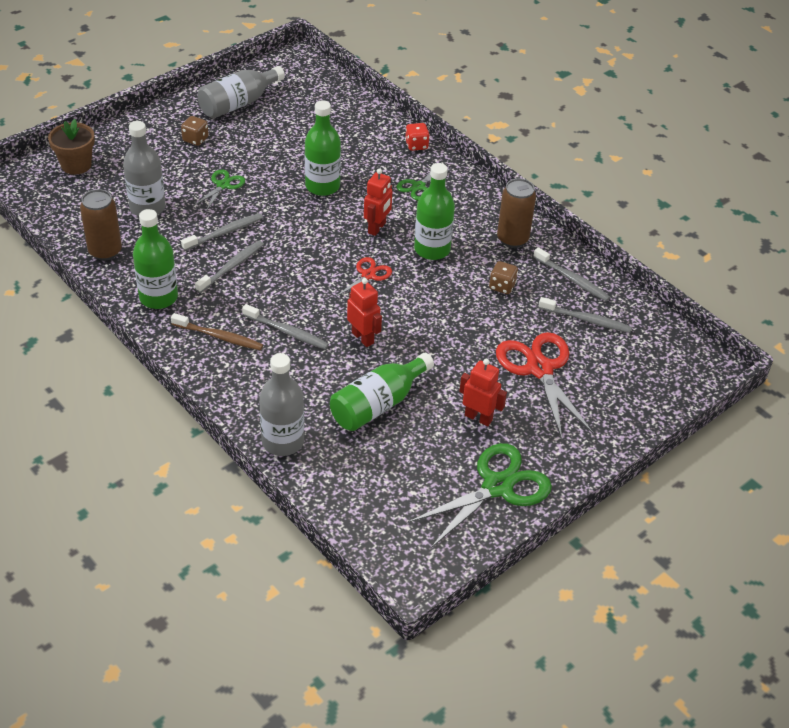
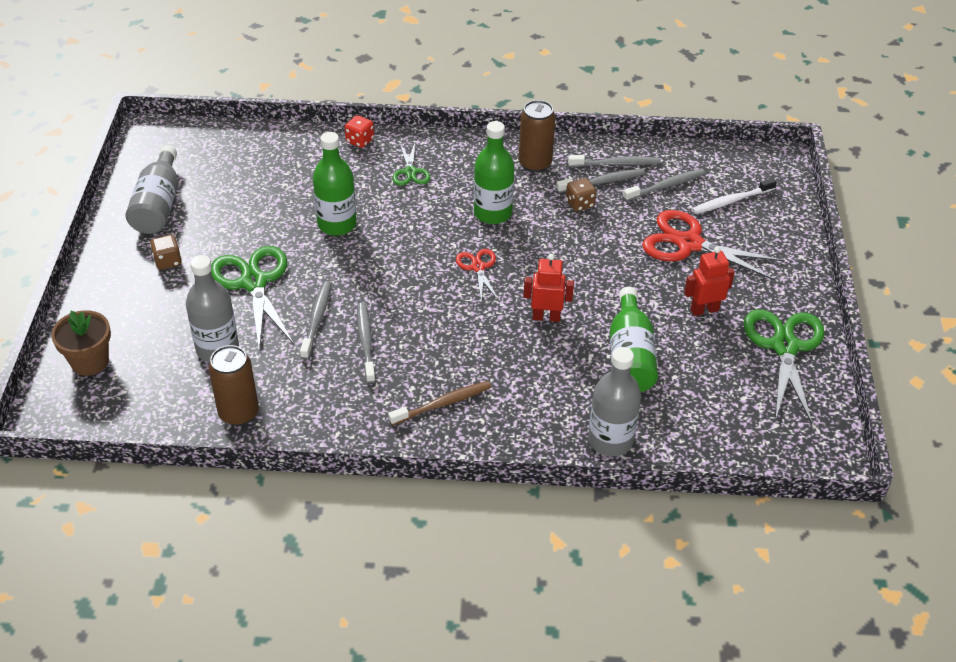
camera: 45 degrees left, 0 degrees up
(158, 297) = (346, 413): green bottle -> none
(223, 185) = (254, 282): green scissors -> green scissors, size x1.88
(287, 332) = (487, 357): grey toothbrush -> grey toothbrush (602, 182)
(377, 228) = (429, 226): red robot -> none
(621, 365) = (731, 201): none -> white toothbrush

